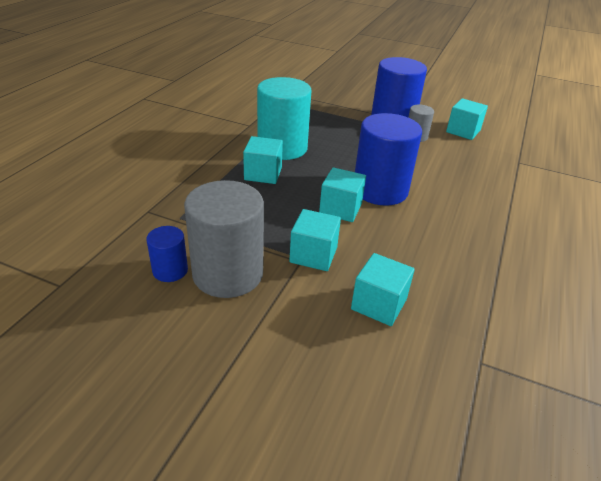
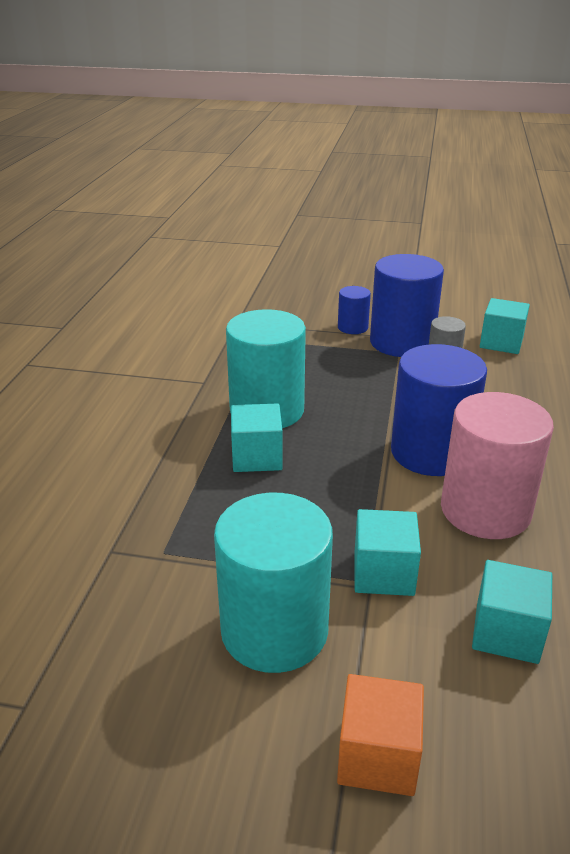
camera: 10 degrees left, 5 degrees down
(170, 270) = (186, 643): blue cylinder -> blue cylinder (352, 327)
(228, 273) = (274, 630): grey cylinder -> turquoise cylinder
(259, 356) = (378, 756): none -> orange cube
(340, 209) = (389, 492): turquoise cube -> none
(400, 230) = (485, 510): none -> pink cylinder

